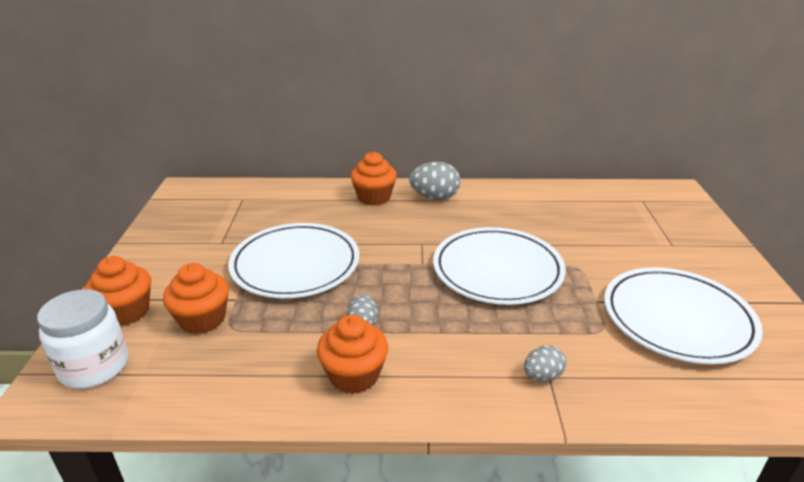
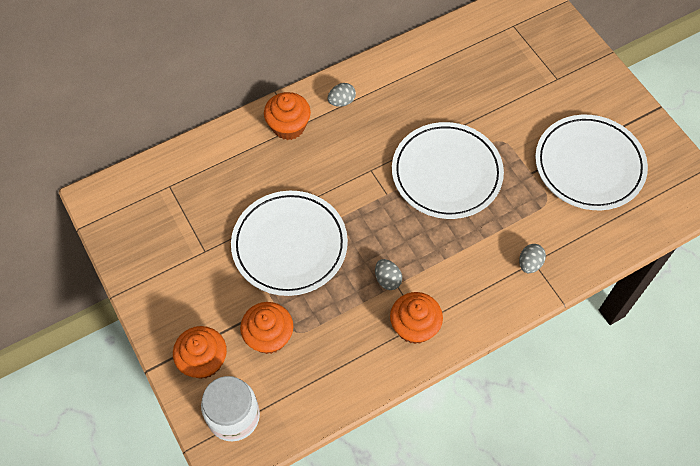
camera: 30 degrees left, 30 degrees up
(434, 197) = (341, 101): grey egg -> grey egg, size x0.60

